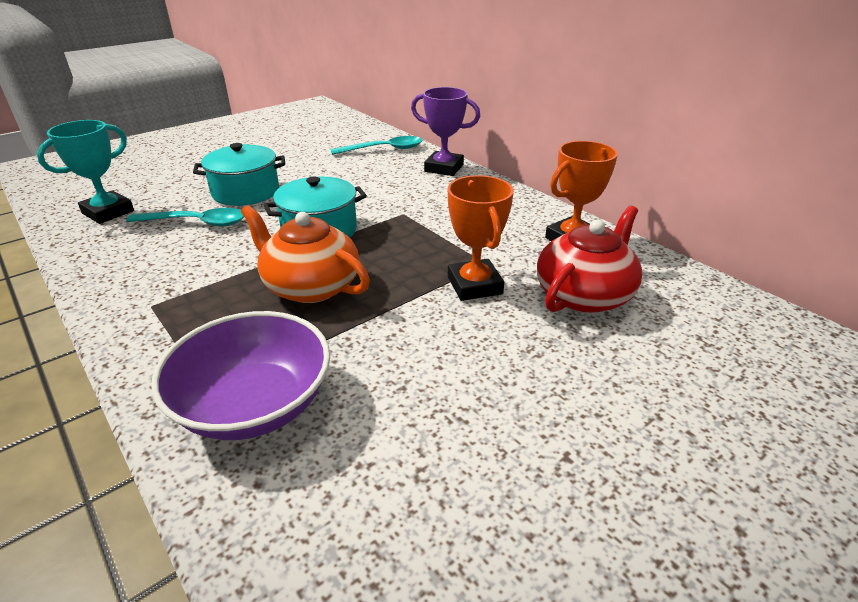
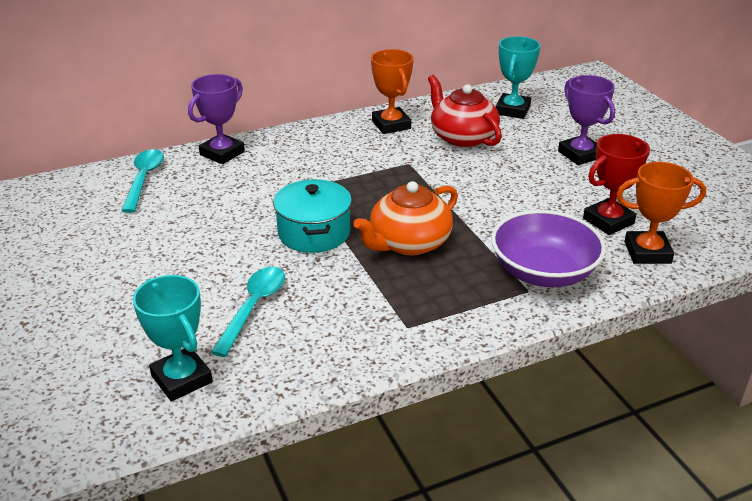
camera: 75 degrees left, 0 degrees up
(245, 192) = (194, 275): turquoise pot -> none
(413, 476) = (608, 221): none -> red trophy
(474, 285) = (436, 173): orange trophy -> orange trophy (647, 252)
(627, 425) = (580, 154): none -> purple trophy
(714, 332) = (512, 110): none -> turquoise trophy

